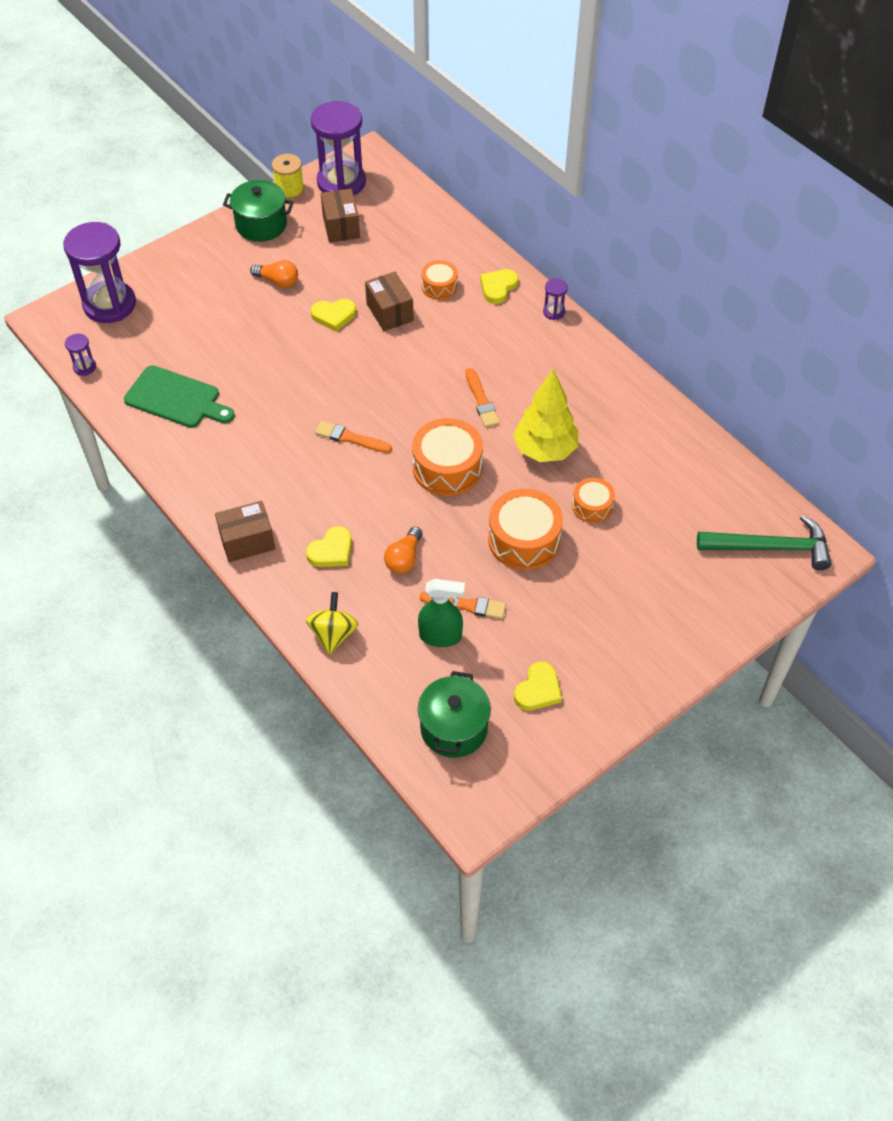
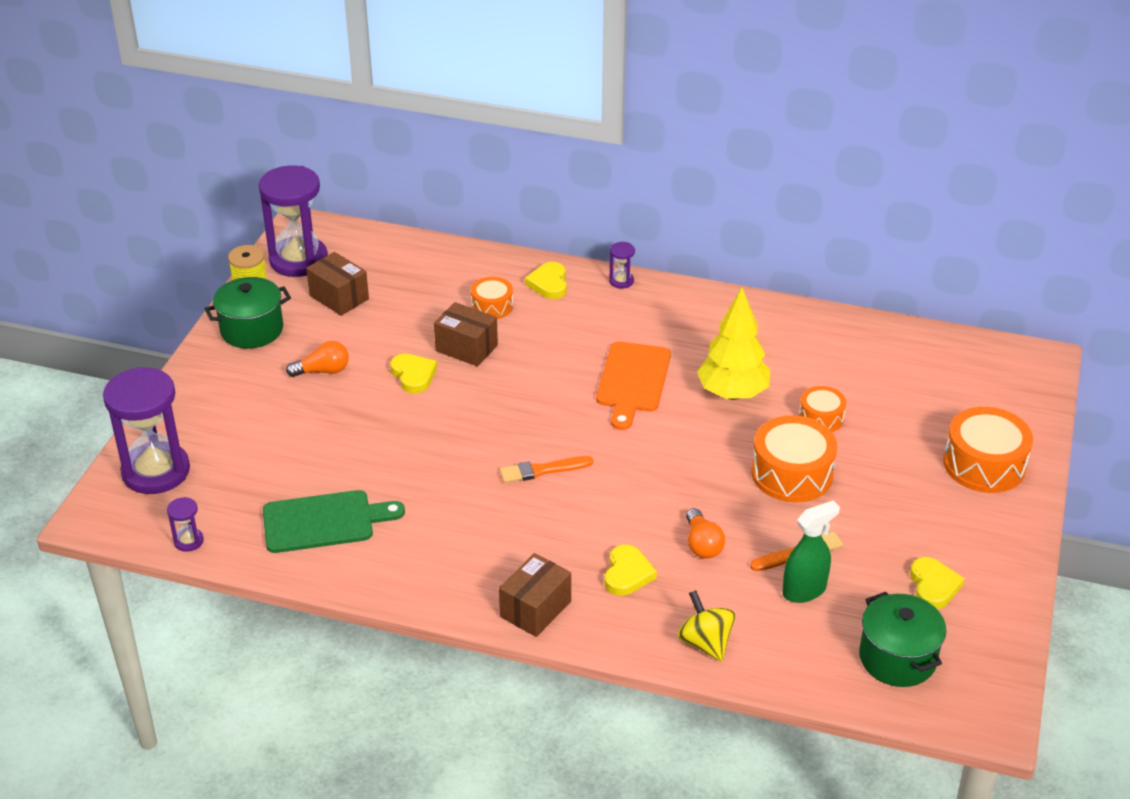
camera: 35 degrees left, 15 degrees down
(334, 316) = (413, 375): yellow heart -> yellow heart turned 75 degrees counterclockwise
(447, 468) = (661, 450): orange drum -> orange drum (984, 464)
(481, 400) = (632, 381): orange brush -> orange cutting board
(770, 548) = (996, 377): green hammer -> none

